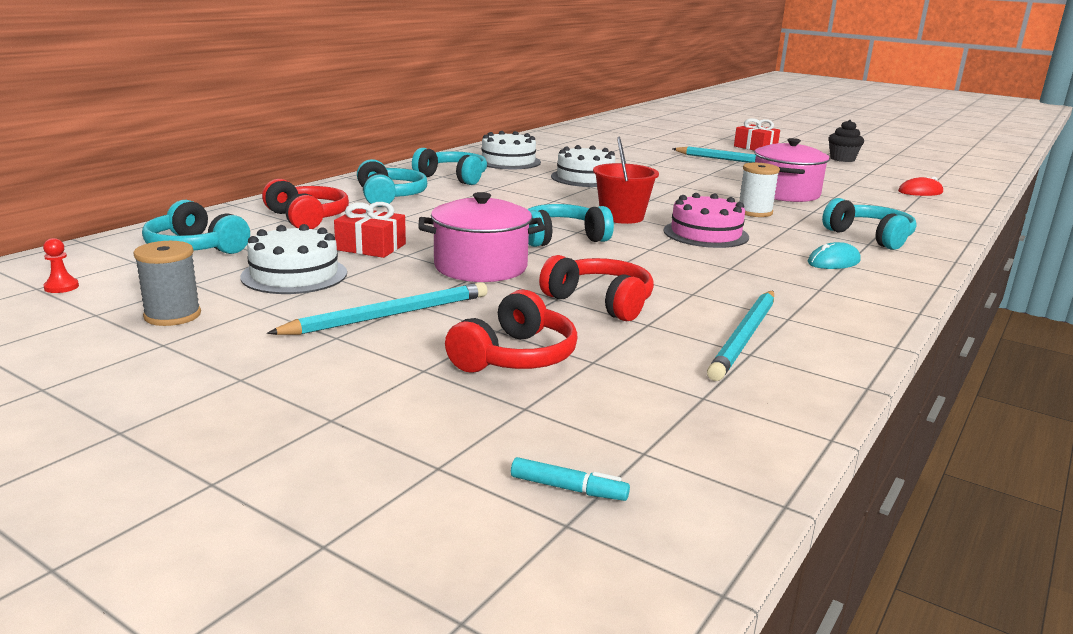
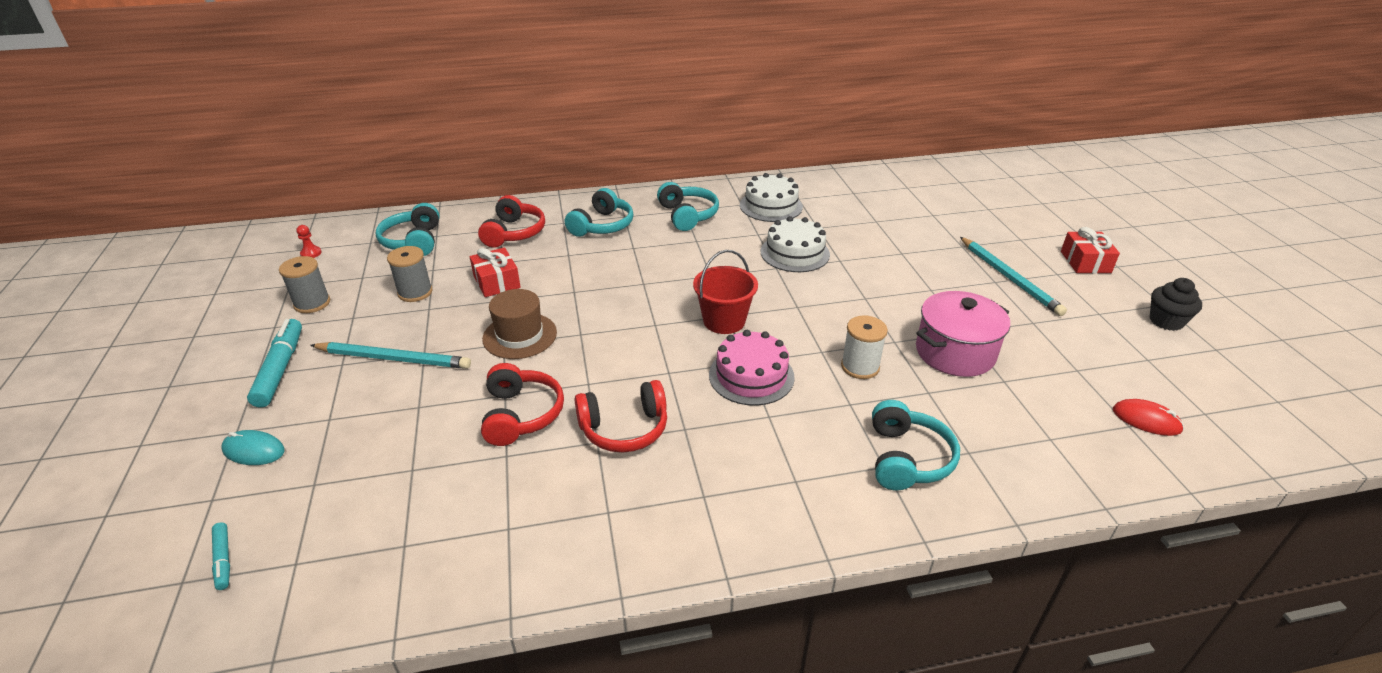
camera: 45 degrees right, 15 degrees up
(263, 364) = (280, 369): none -> turquoise marker
(294, 275) = (415, 292): white cake -> grey spool
(480, 267) = (520, 336): pink pot -> brown hat
(515, 357) = (384, 437): red headphones -> red headphones (624, 428)
(562, 238) = (628, 328): turquoise headphones -> none
(745, 337) = (538, 510): turquoise pencil -> none
(833, 262) = (791, 471): turquoise mouse -> turquoise mouse (254, 450)

